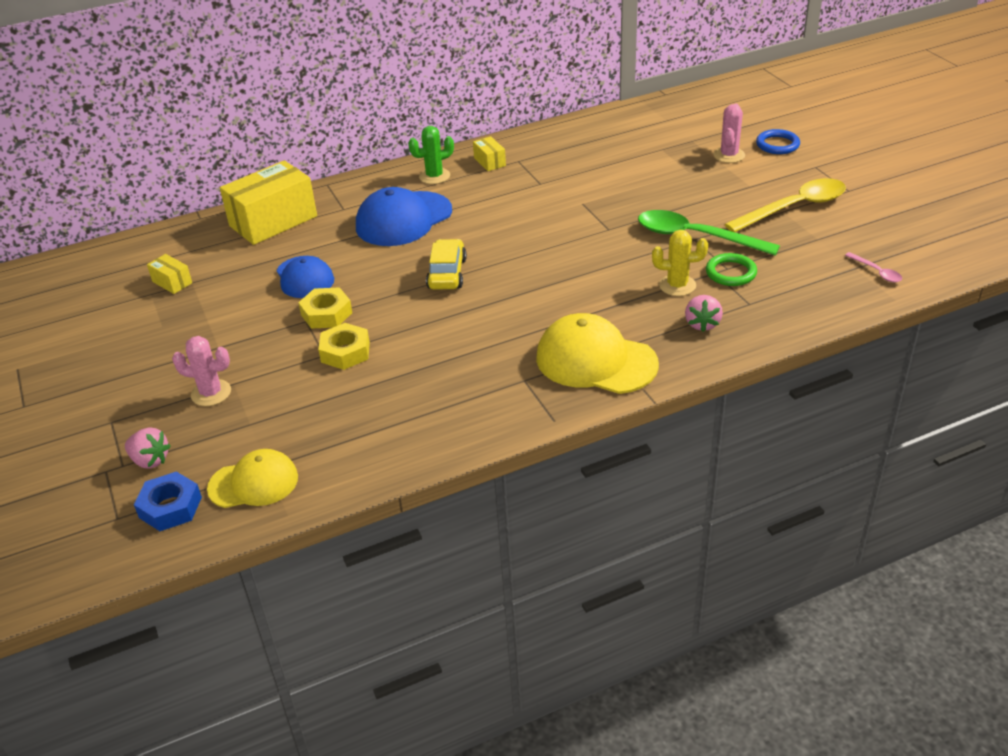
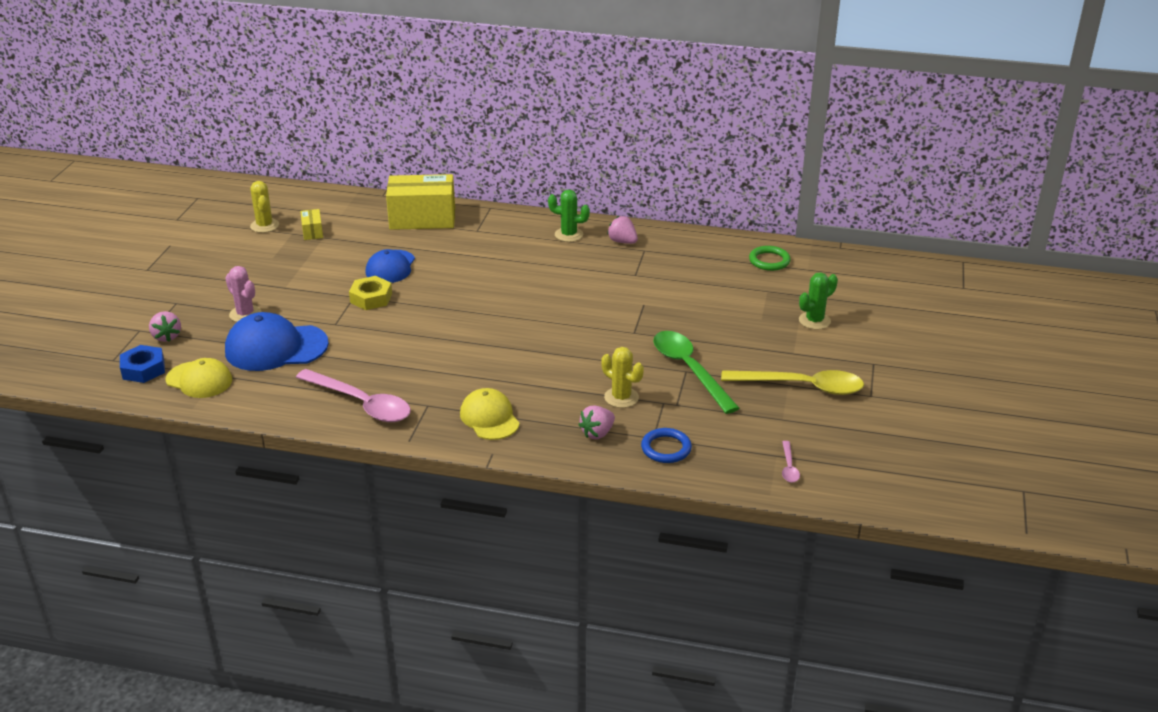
camera: 35 degrees right, 5 degrees down
(107, 300) = (264, 226): none -> yellow cactus
(345, 352) = (349, 329): yellow nut -> none
(403, 219) = (505, 257): blue cap -> blue cap (276, 347)
(447, 274) = (479, 309): yellow car -> none
(459, 413) = (361, 403): none -> pink spoon
(489, 162) = (622, 241): yellow box -> pink strawberry
(596, 361) = (489, 418): yellow cap -> yellow cap, size x0.65
(729, 155) = (814, 321): pink cactus -> green cactus
(731, 273) = (674, 409): green ring -> green ring (769, 261)
(777, 145) = (869, 331): blue ring -> blue ring (666, 448)

